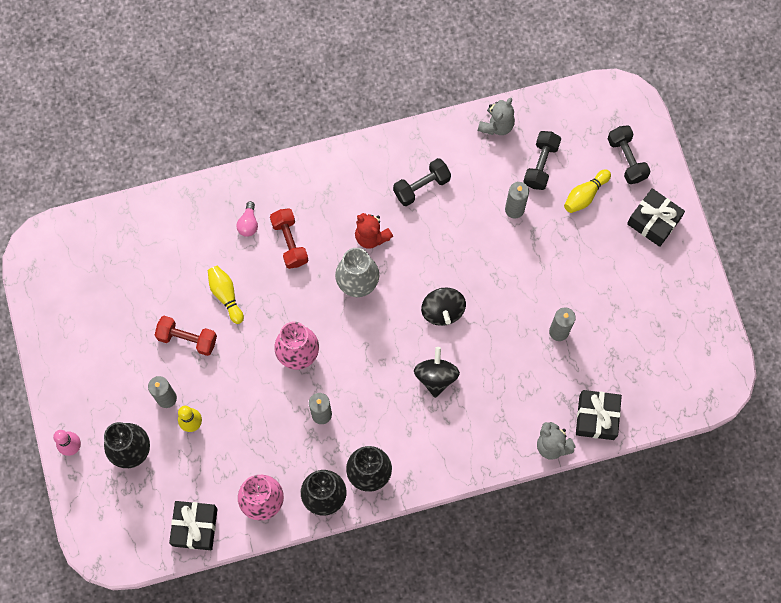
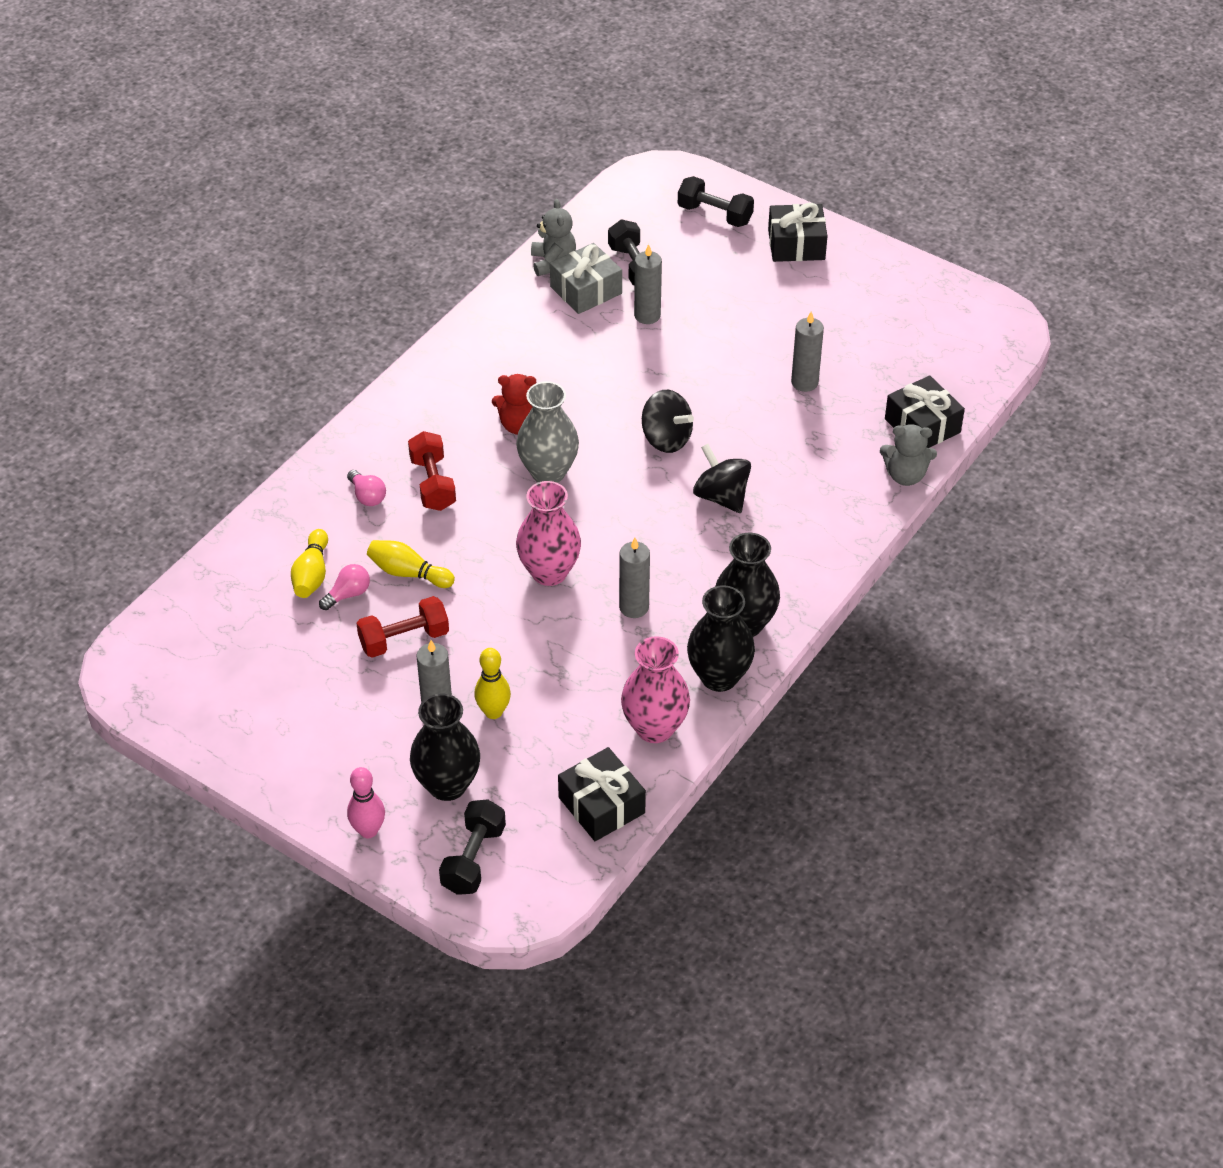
camera: 40 degrees left, 25 degrees down
(184, 285) = (348, 594): none -> pink light bulb
(289, 242) = (433, 484): red dumbbell -> red dumbbell turned 45 degrees clockwise
(421, 186) = (528, 354): black dumbbell -> black dumbbell (473, 859)
(496, 162) = (586, 290): none -> grey gift
(585, 195) = (706, 264): yellow bowling pin -> yellow bowling pin (312, 574)

